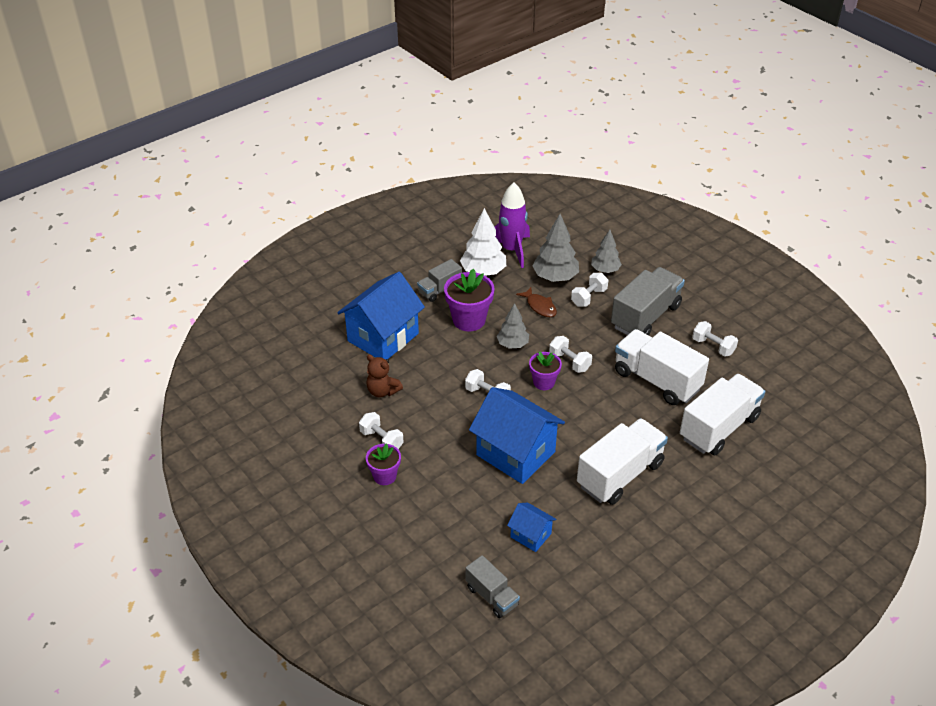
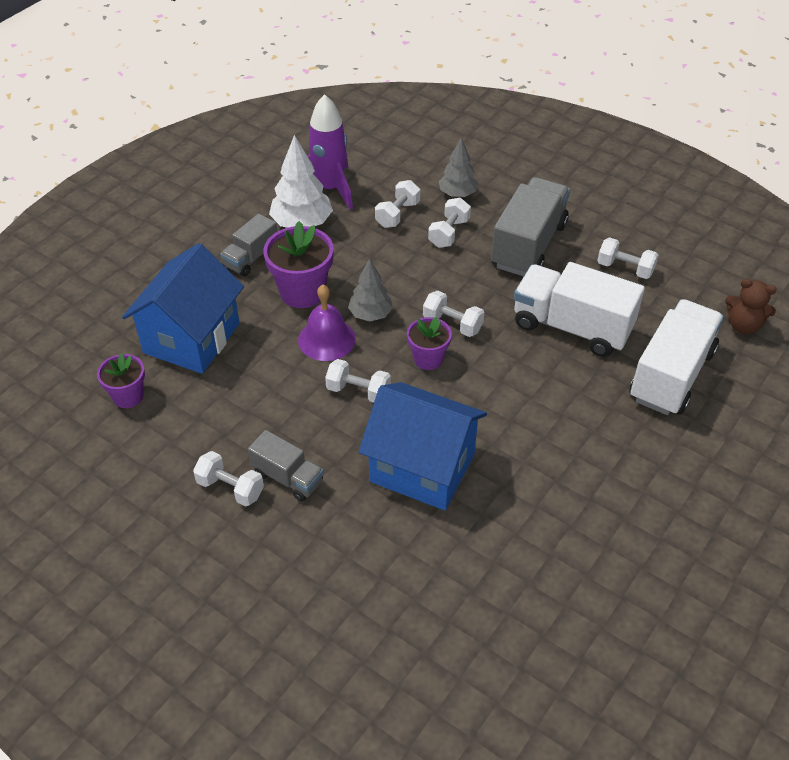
camera: 15 degrees left, 5 degrees up
(382, 391) = (212, 416): brown teddy bear -> brown teddy bear (743, 325)
(384, 476) = (250, 542): purple flower pot -> purple flower pot (128, 396)
(476, 355) = (326, 339): none -> purple bell
(492, 596) = (456, 692): grey truck -> grey truck (287, 478)
(530, 535) = (480, 584): blue house -> none
(539, 306) = (390, 256): brown fish -> none
(555, 277) = (397, 214): grey tree -> white dumbbell
(620, 475) = (570, 468): white truck -> none

